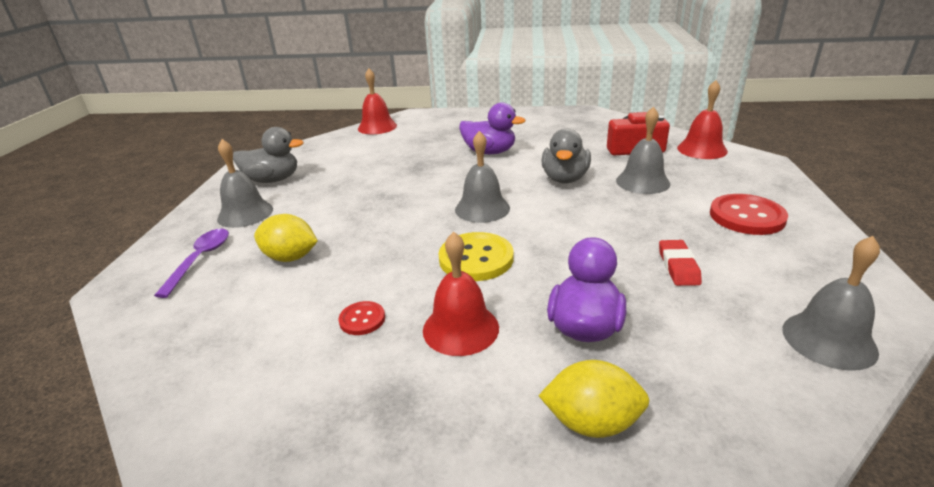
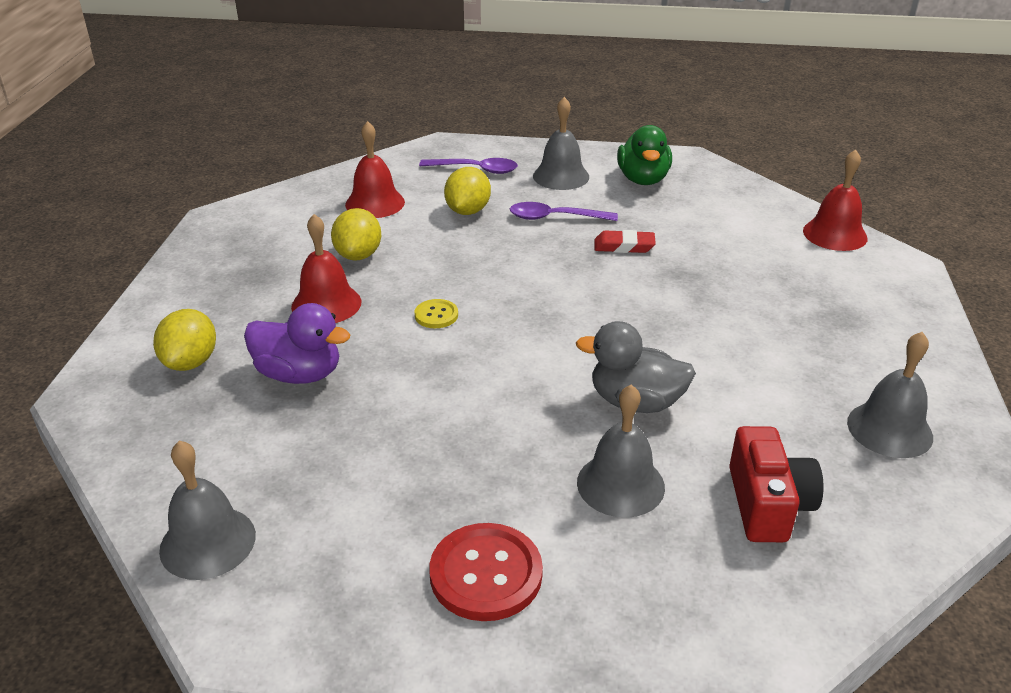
camera: 90 degrees right, 5 degrees up
(273, 180) = (643, 179): grey duck -> green duck
(322, 213) = (555, 218): none -> purple spoon
(362, 319) = (358, 255): red button -> yellow lemon
(476, 259) = (436, 315): yellow button -> yellow button, size x0.53
(482, 208) = (550, 323): grey bell -> grey bell (889, 429)
(489, 152) = (738, 336): purple duck -> none
(678, 266) = (377, 463): red eraser -> red eraser (624, 246)
(702, 149) = (772, 607): red bell -> red bell (375, 203)

